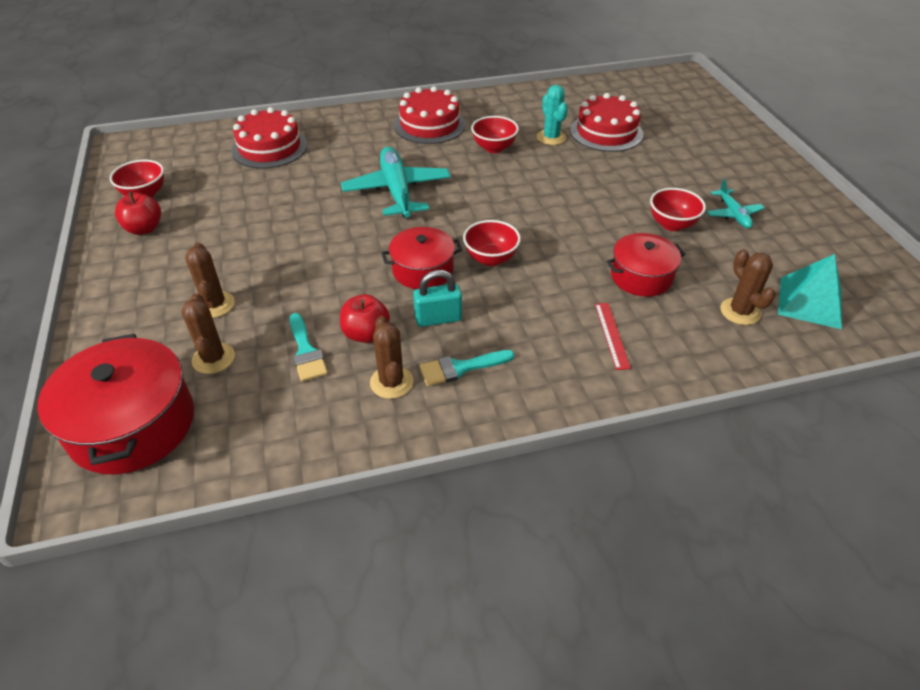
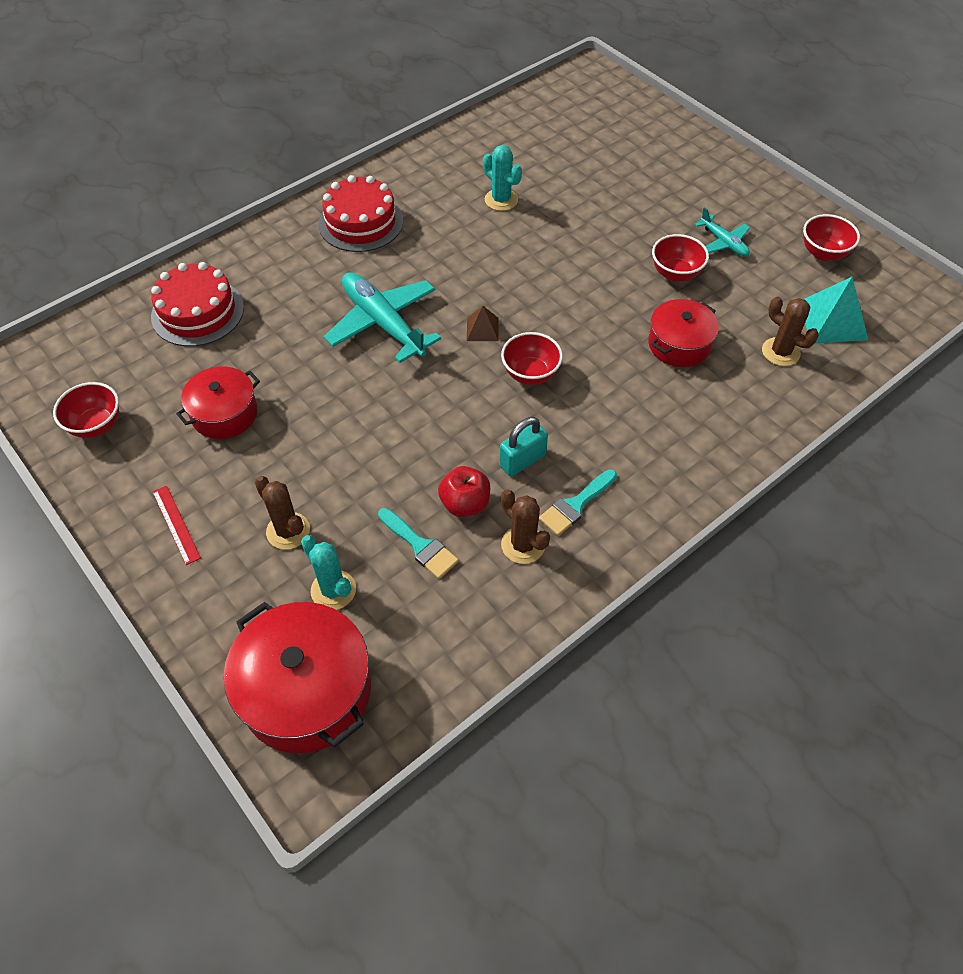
camera: 25 degrees left, 10 degrees up
(144, 229) = (133, 469): red apple -> none
(213, 358) = (333, 590): brown cactus -> turquoise cactus
(422, 270) = (472, 411): red pot -> red pot (224, 413)
(473, 216) = (482, 329): none -> brown pyramid
(494, 148) = (450, 233): red bowl -> red bowl (823, 253)
(606, 132) = (553, 175): red cake -> none
(612, 335) = (687, 418): red ruler -> red ruler (176, 524)

